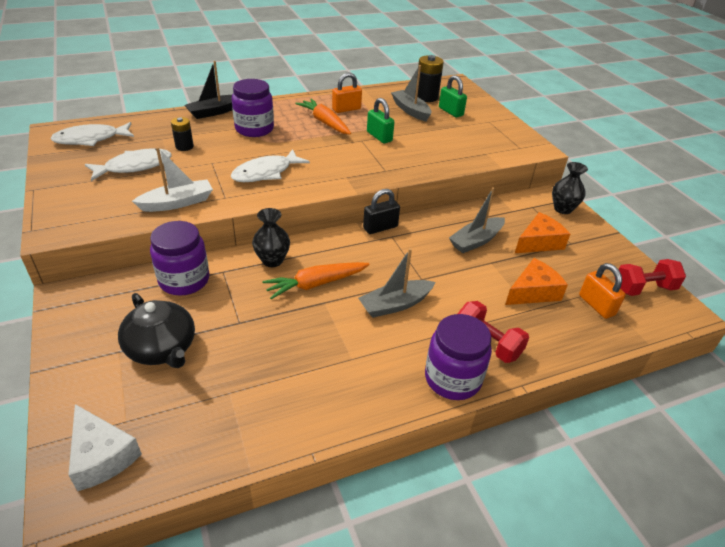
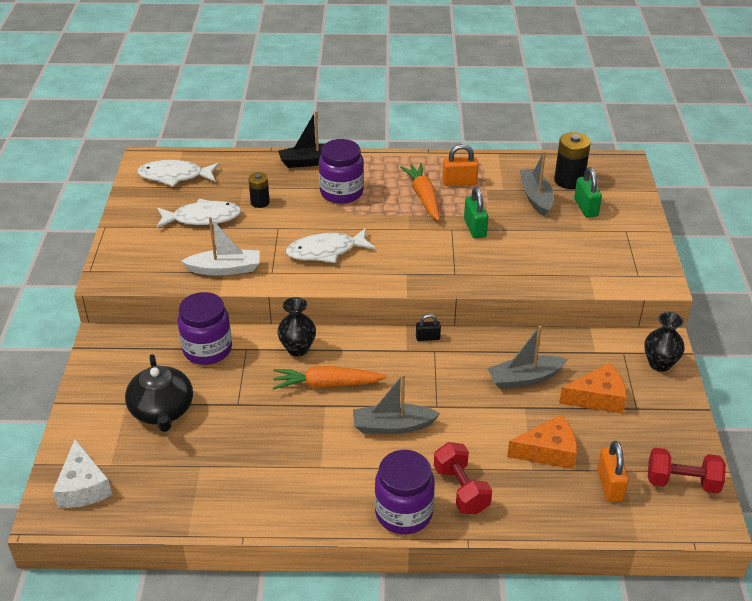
camera: 25 degrees right, 0 degrees up
(380, 227) = (427, 338): black padlock -> black padlock, size x0.62

